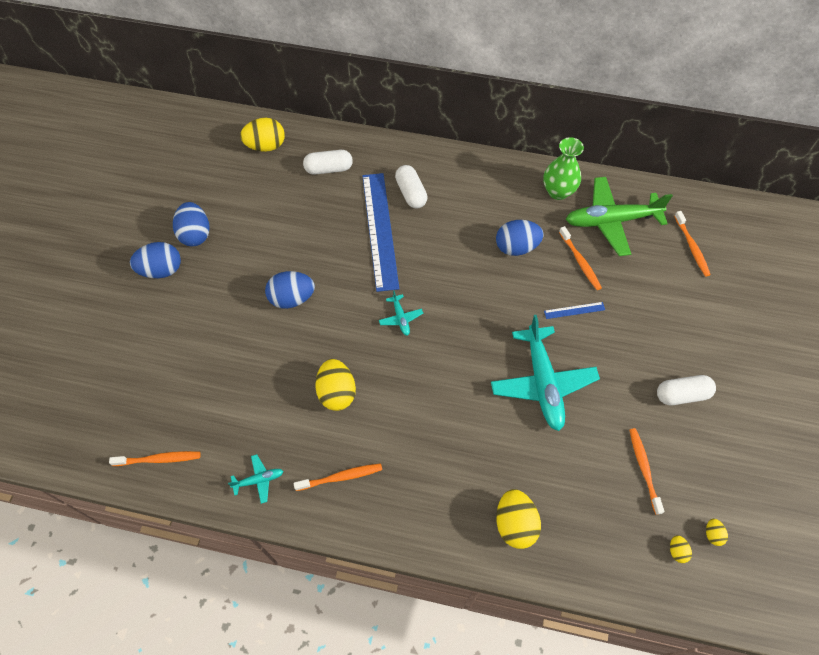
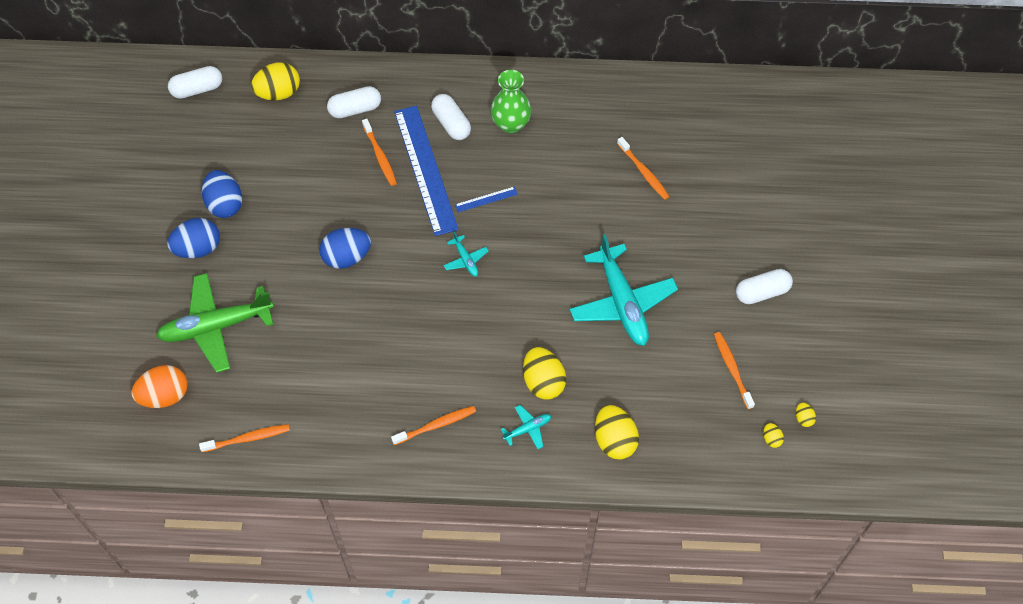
camera: 10 degrees left, 0 degrees up
(94, 403) = (165, 395): none -> orange egg
(198, 133) = (197, 89): none -> white capsule
(259, 480) = (354, 441): turquoise plane -> turquoise plane (528, 429)
(337, 392) = (414, 345): yellow egg -> yellow egg (543, 382)
(516, 247) = (574, 166): blue egg -> none
(558, 191) = (610, 99): green vase -> green vase (511, 124)
(574, 310) = (644, 224): blue ruler -> blue ruler (486, 199)
(611, 221) = (670, 123): green plane -> green plane (215, 326)
(691, 247) = (757, 139): orange toothbrush -> orange toothbrush (380, 156)

